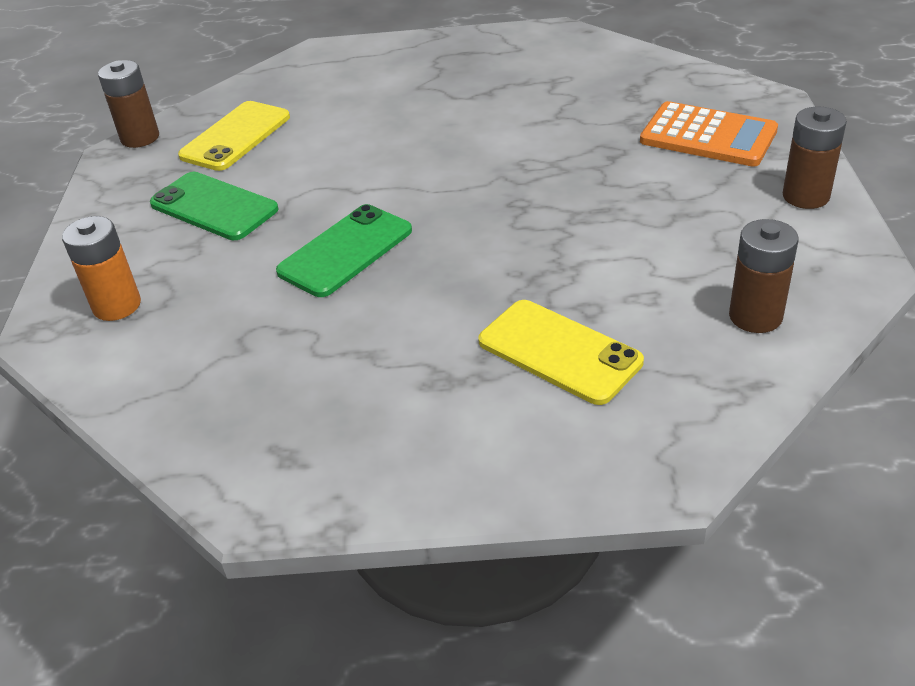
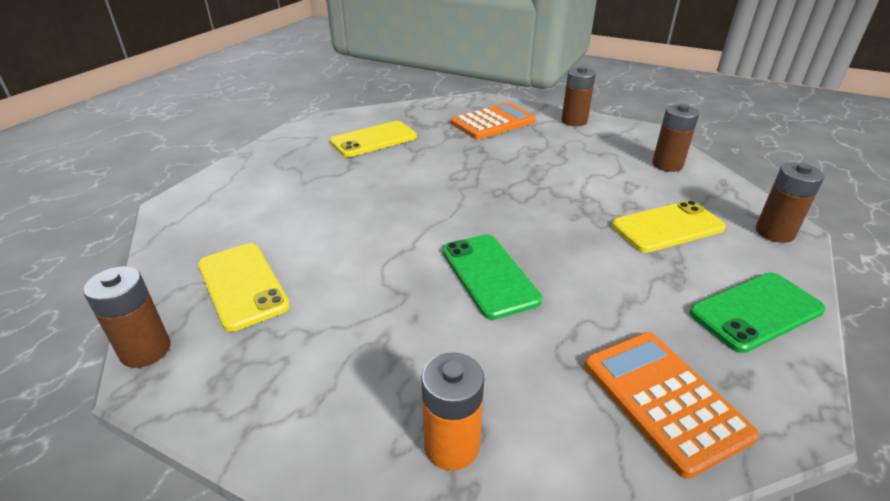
camera: 65 degrees left, 5 degrees down
(214, 207) = (346, 329): green phone -> green phone (756, 311)
(228, 408) = (664, 399): none -> orange calculator
(553, 82) = (374, 139): none -> yellow phone
(640, 456) = (774, 232): none -> brown battery

